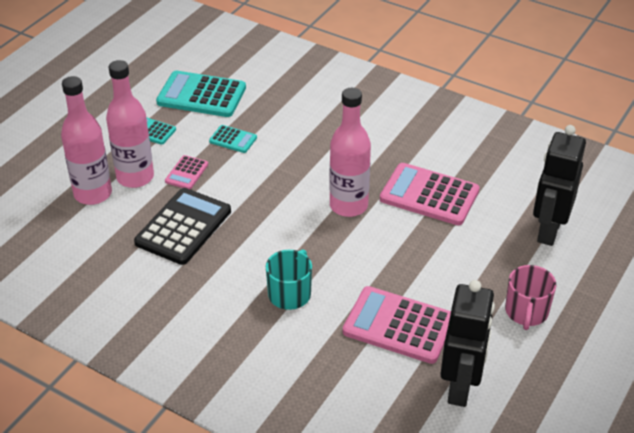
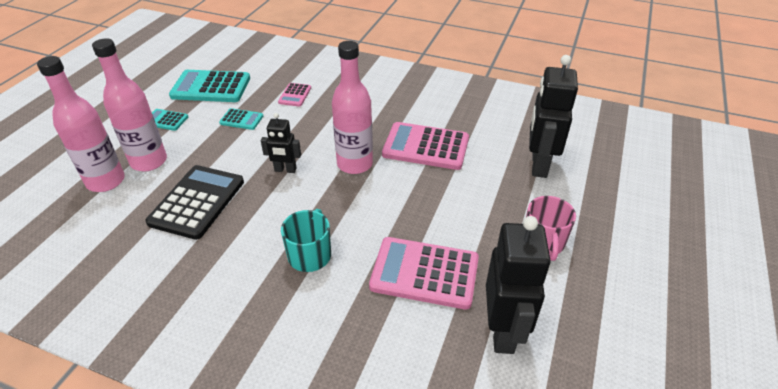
camera: 10 degrees left, 0 degrees up
(186, 173) = (199, 152): pink calculator -> pink calculator (295, 95)
(274, 203) = (285, 170): none -> black robot

